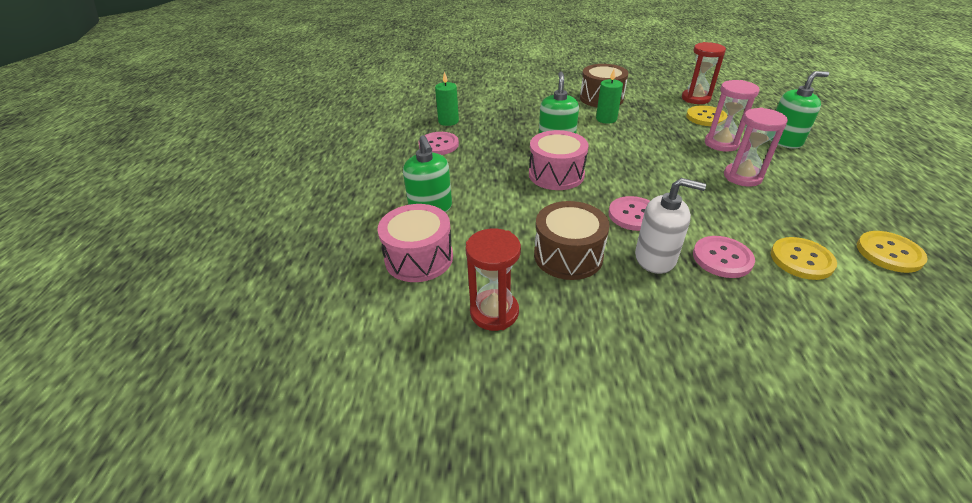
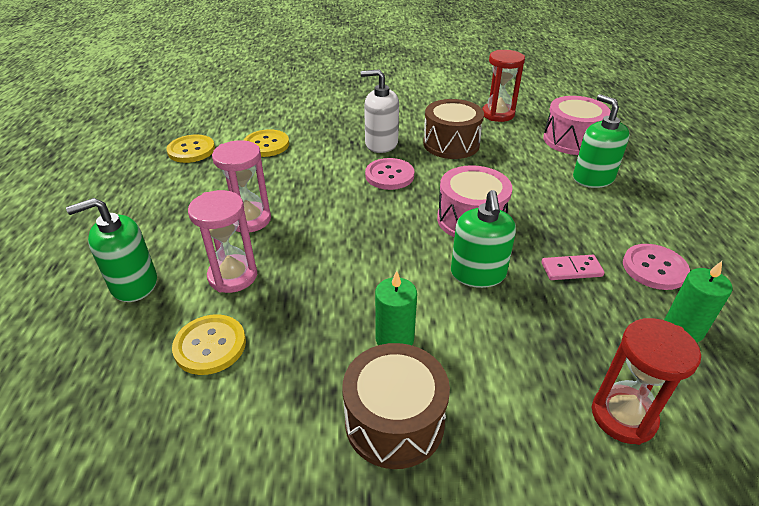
camera: 175 degrees right, 0 degrees up
(493, 145) = (571, 270): none -> pink domino
(695, 98) = (183, 421): red hourglass -> red hourglass (623, 416)
(722, 258) = (328, 144): pink button -> none

